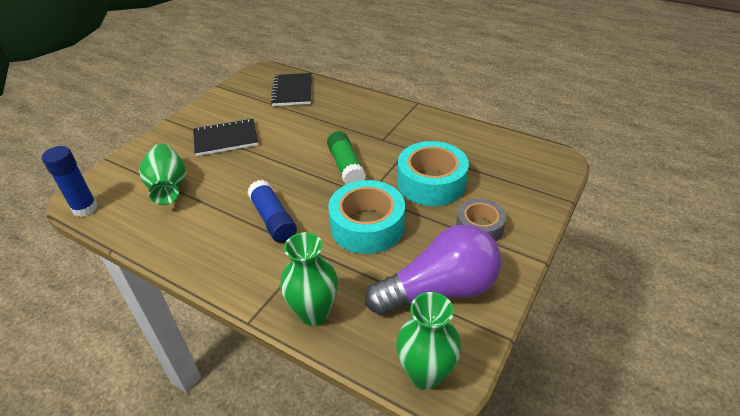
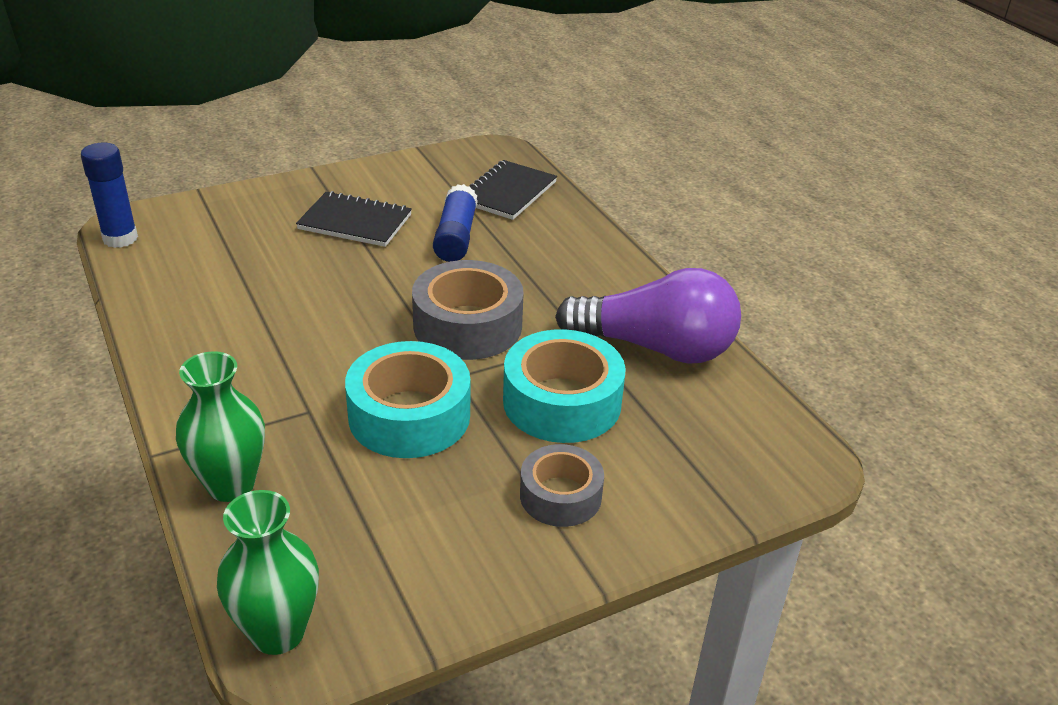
camera: 30 degrees right, 5 degrees down
(168, 187) = (229, 254): green vase -> none
(273, 219) = (304, 350): blue glue stick -> blue glue stick (456, 237)
(346, 166) = (467, 325): green glue stick -> grey tape
(439, 290) = (411, 545): purple light bulb -> purple light bulb (655, 348)

